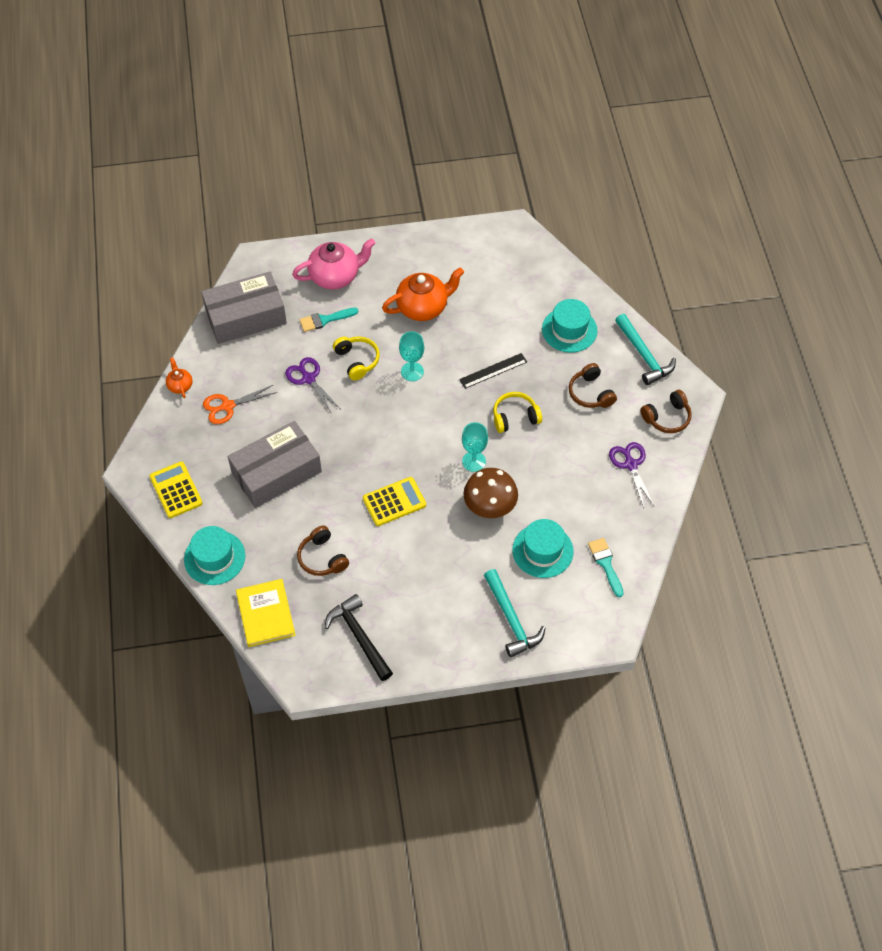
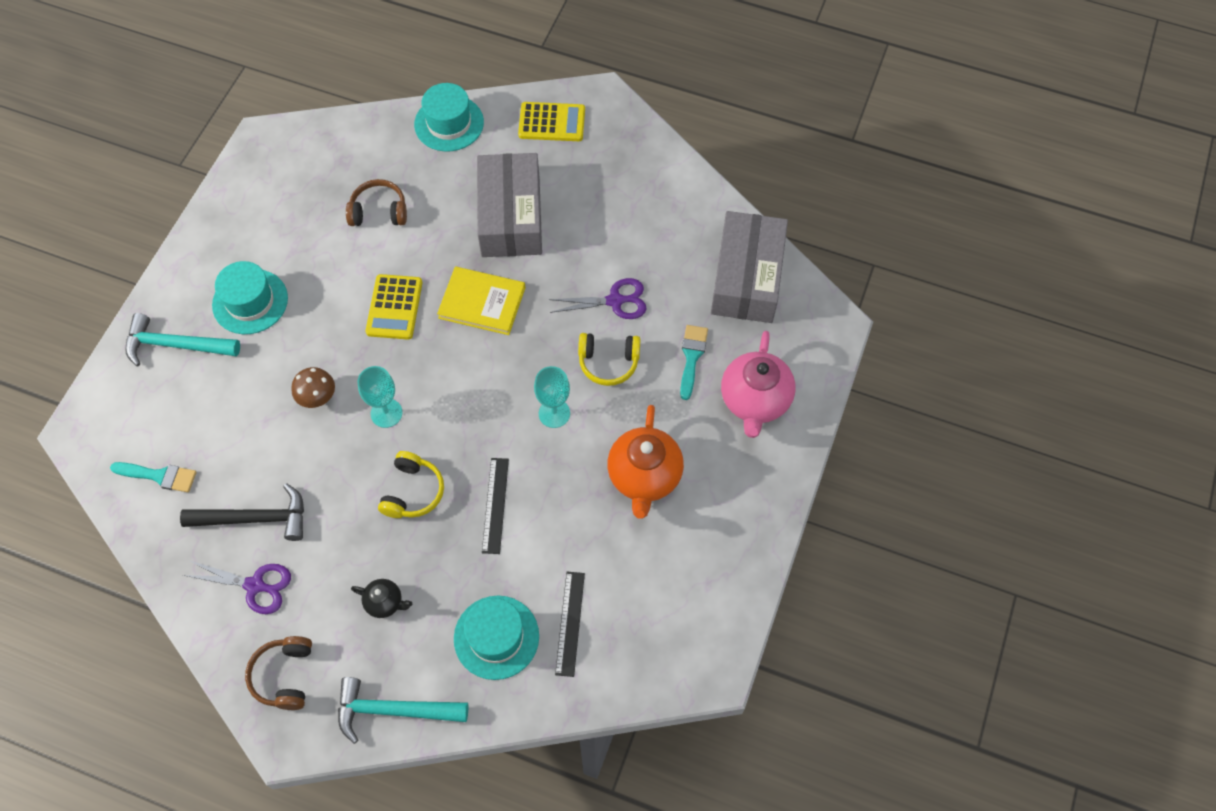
camera: 120 degrees right, 5 degrees up
(180, 385) = (685, 176): orange teapot -> none
(227, 406) = (628, 208): orange scissors -> none
(265, 614) = (355, 138): yellow book -> yellow book (482, 302)
(359, 636) = (269, 203): black hammer -> black hammer (255, 518)
(490, 507) = (317, 397): brown mushroom -> brown mushroom, size x0.61
(536, 301) = (570, 623): none -> black ruler
(542, 550) = (225, 420): turquoise hat -> turquoise hat (250, 301)
(590, 393) = (385, 602): brown headphones -> black teapot

